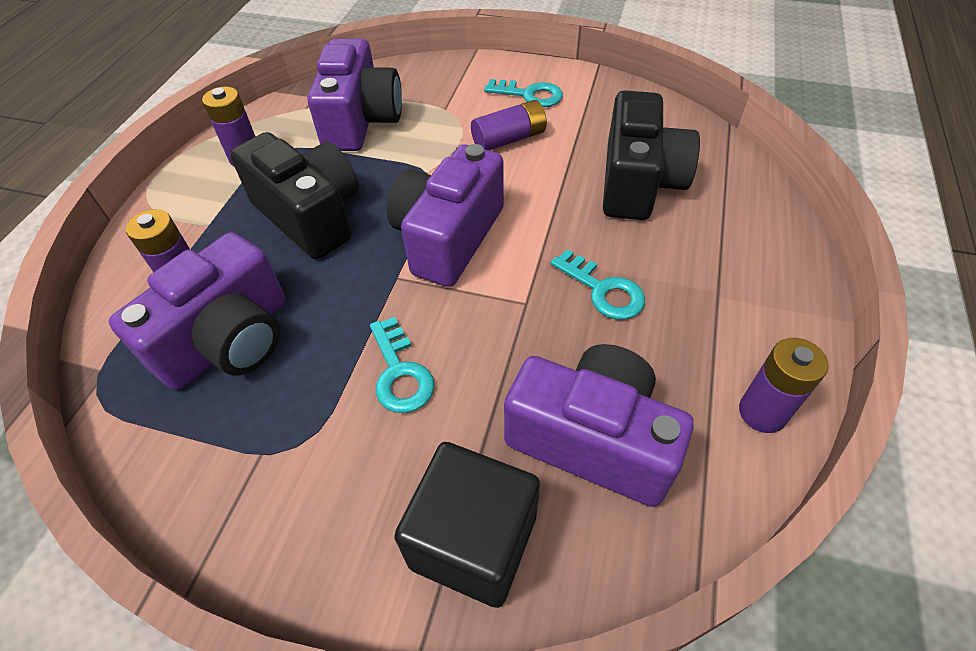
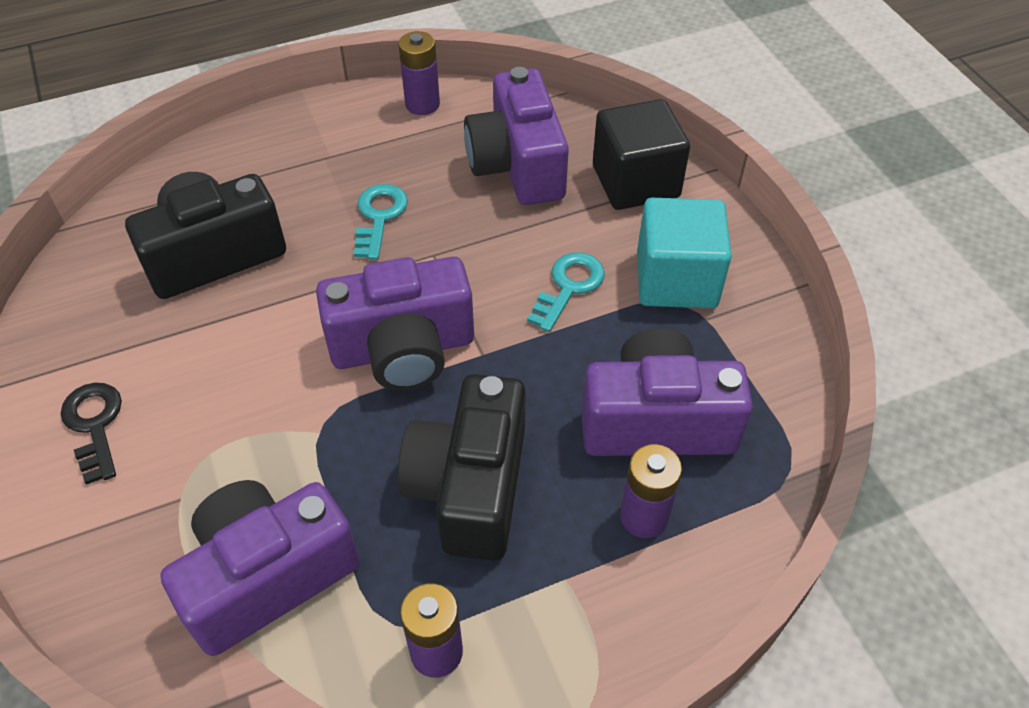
camera: 130 degrees left, 0 degrees up
(320, 466) = (676, 279): none -> turquoise cube
(509, 139) = (206, 393): purple battery -> none
(530, 95) = (94, 425): turquoise key -> black key

